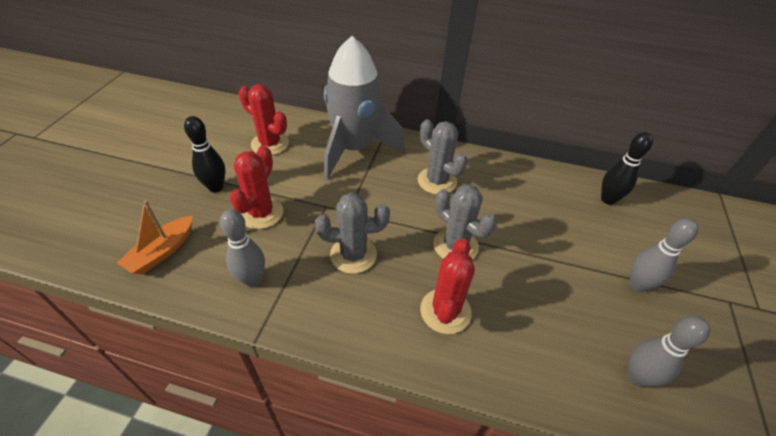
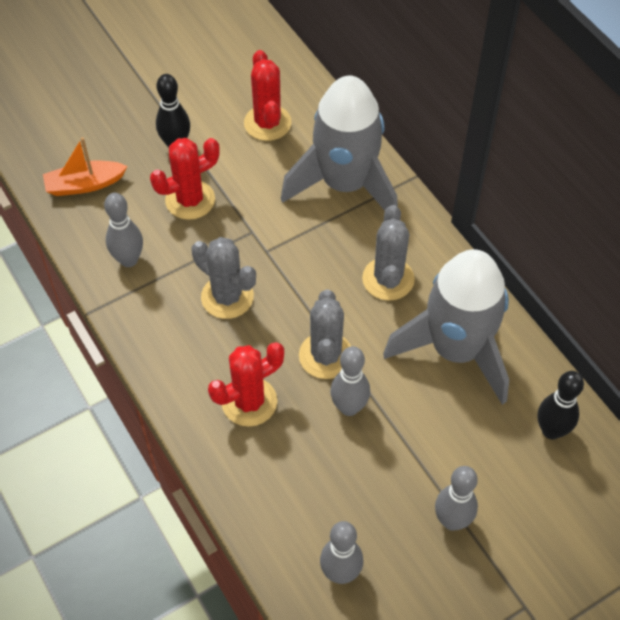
camera: 45 degrees right, 10 degrees up
(505, 265) = (349, 407): none -> grey bowling pin
(516, 193) = (456, 350): none -> grey rocket

